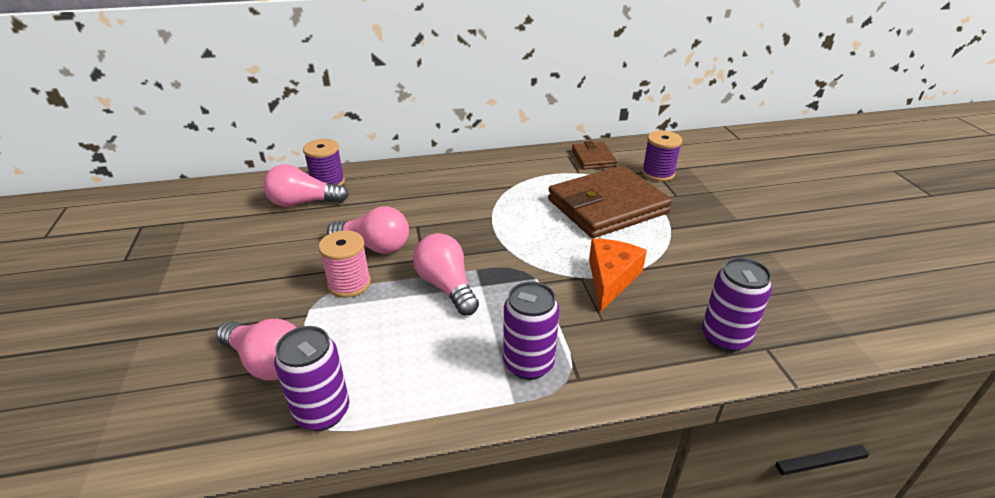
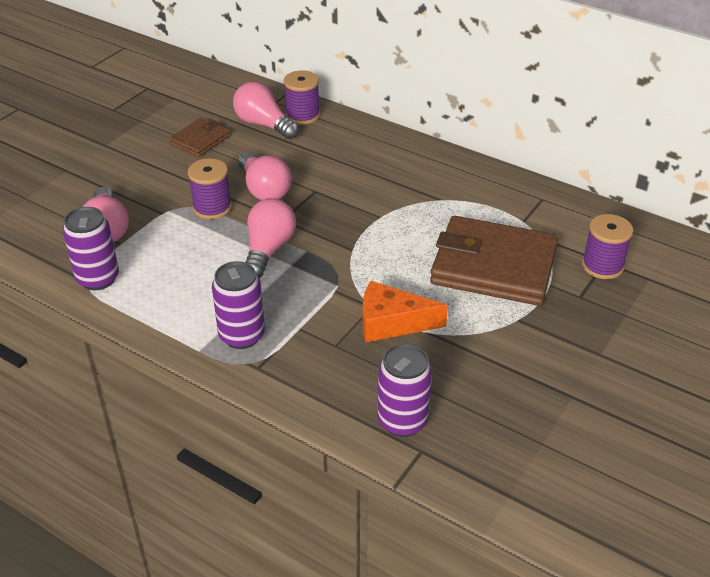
camera: 45 degrees right, 5 degrees up
(349, 284) = (212, 208): pink spool -> purple spool
(593, 158) = (562, 215): brown wallet -> brown wallet (200, 140)
(611, 279) = (391, 323): orange cheese -> orange cheese turned 150 degrees counterclockwise

